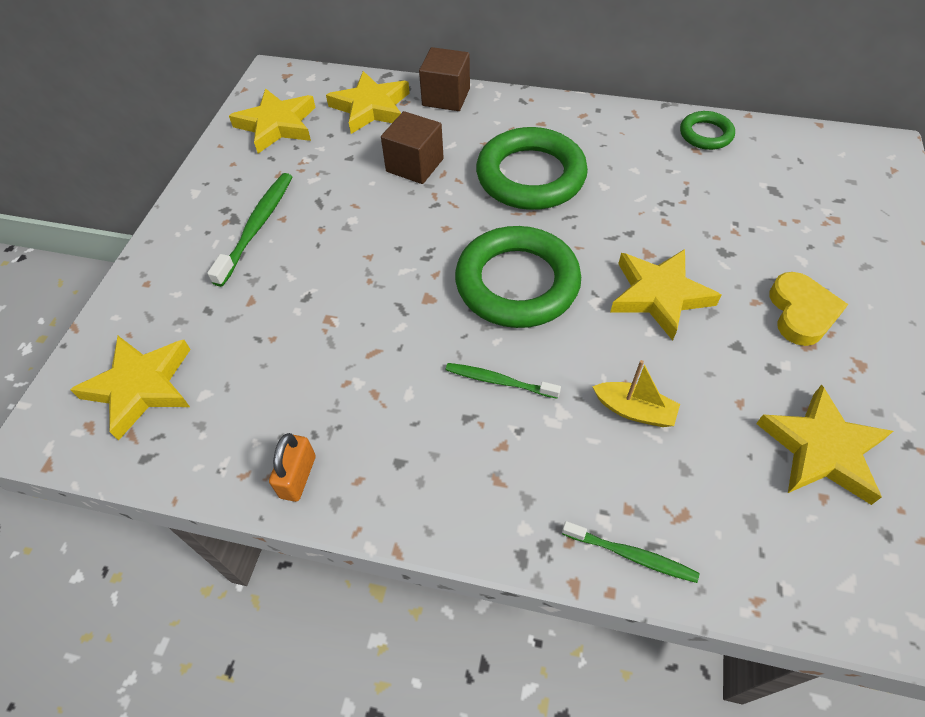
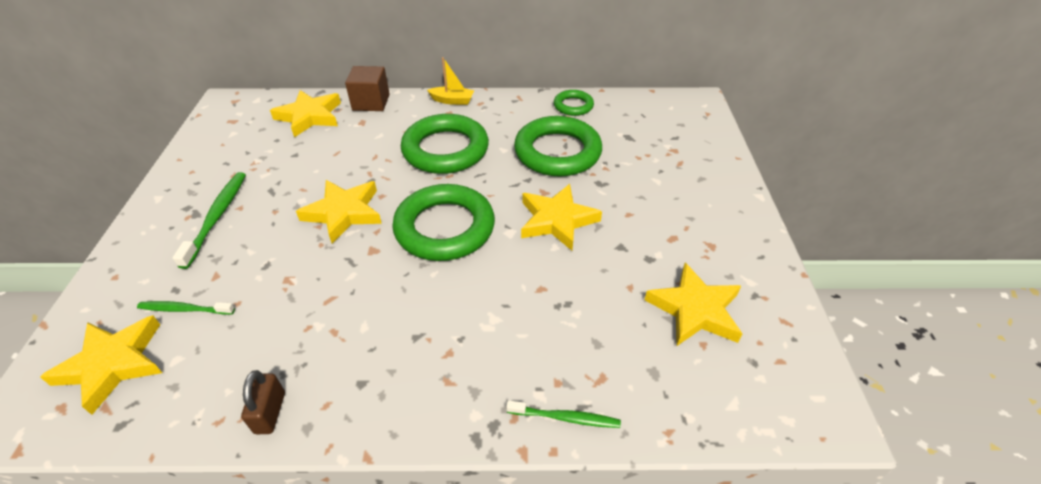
camera: 15 degrees left, 10 degrees down
(277, 125) = (229, 138): yellow star -> yellow star (344, 213)
(298, 476) = (270, 412): orange padlock -> brown padlock
(414, 165) = (350, 153): brown cube -> none
(498, 381) = (439, 303): green toothbrush -> green toothbrush (184, 309)
(634, 410) = (551, 307): yellow boat -> yellow boat (452, 100)
(674, 199) = (557, 152): none -> green ring
(801, 312) = (662, 216): yellow heart -> none

